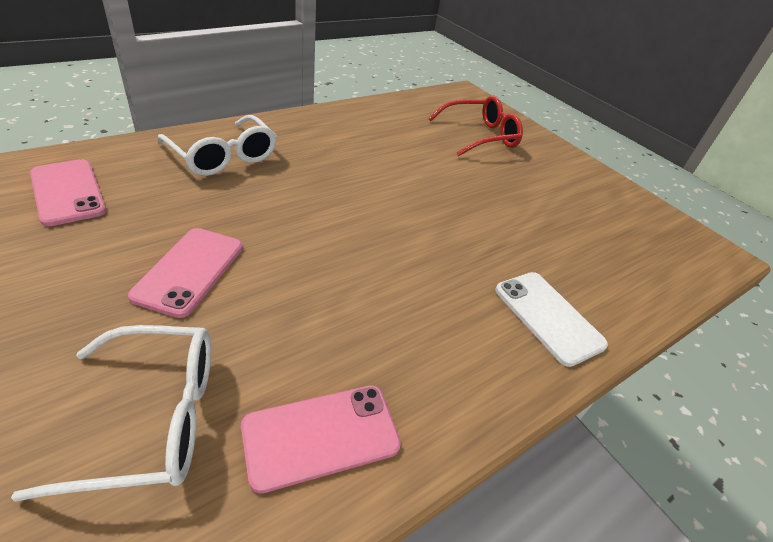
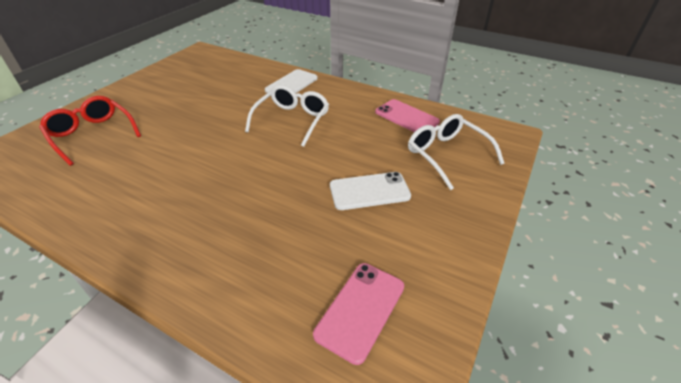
camera: 110 degrees left, 0 degrees up
(190, 271) = (369, 191): pink phone -> white phone
(223, 156) = (229, 253): white glasses -> white glasses (292, 120)

